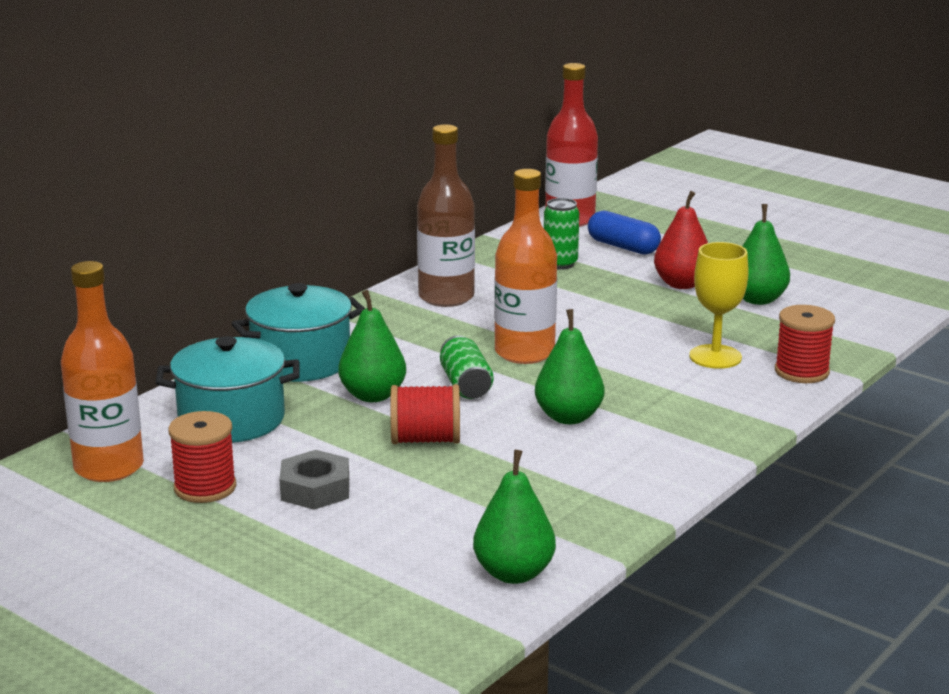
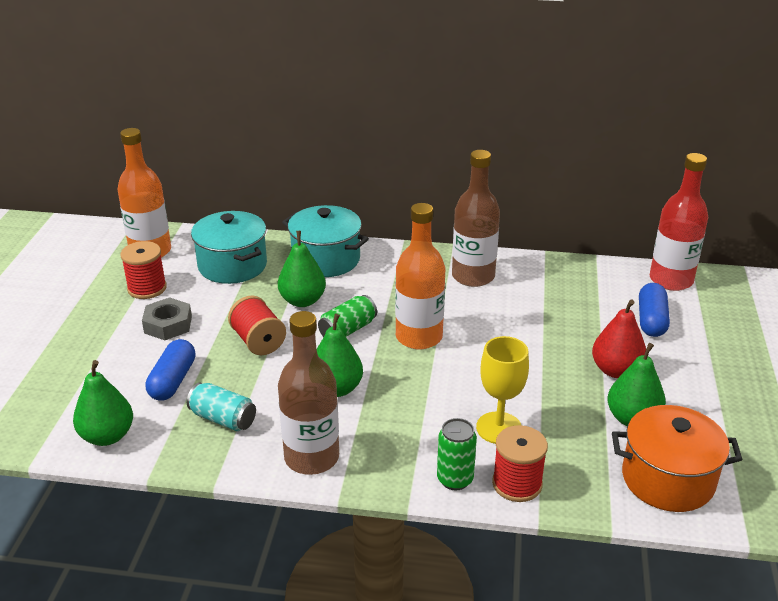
camera: 60 degrees right, 10 degrees up
(445, 509) = (173, 381): none -> blue capsule
(556, 493) = (223, 419): none -> turquoise can
(560, 264) = (583, 303): green can -> green can (455, 479)
(673, 458) = (311, 457): none -> brown bottle
(848, 311) = (667, 479): none -> orange pot

